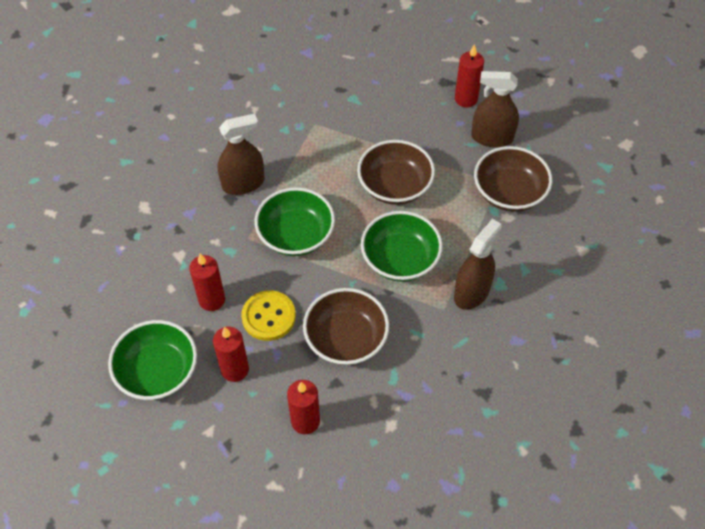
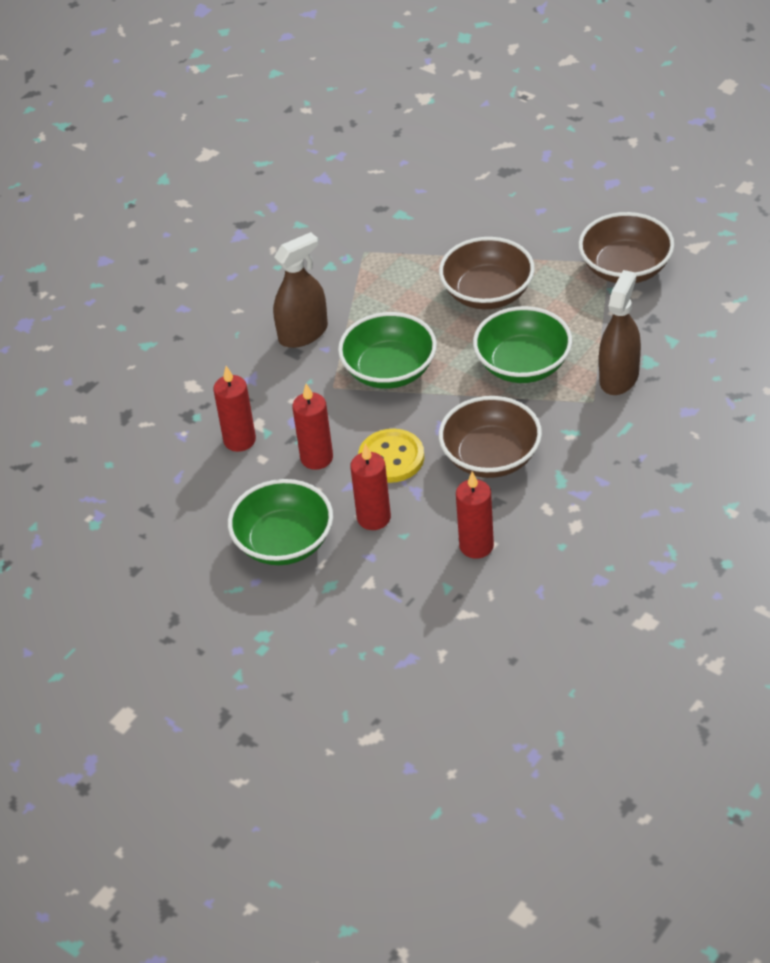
camera: 10 degrees left, 10 degrees down
(466, 99) = (538, 183): red candle -> red candle (239, 440)
(492, 137) = (584, 216): brown spray bottle -> none

